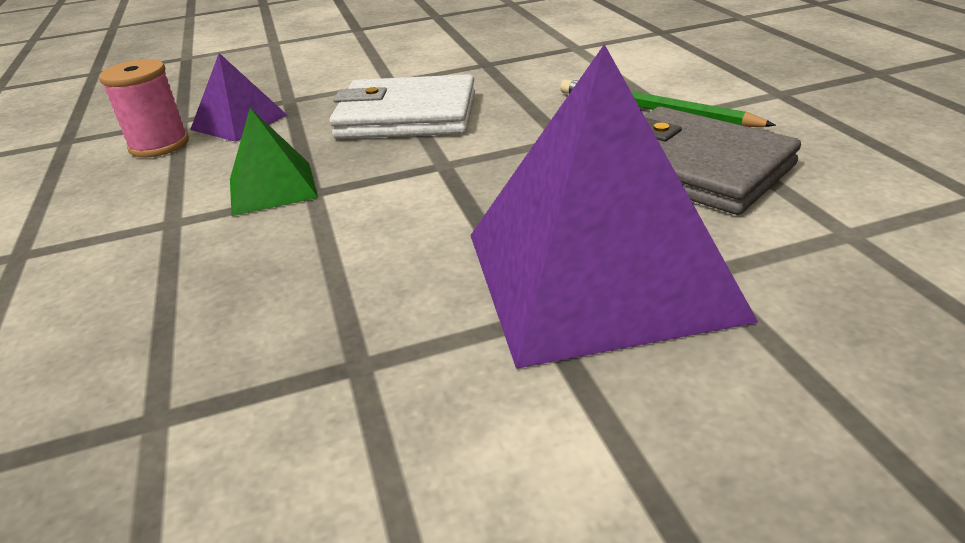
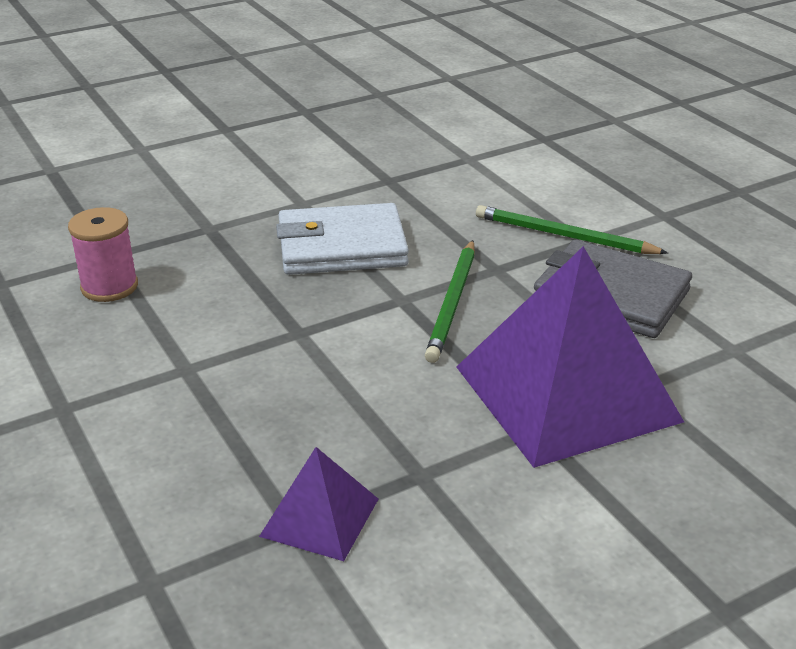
camera: 15 degrees left, 0 degrees up
(239, 122) = (175, 257): purple pyramid -> purple pyramid (320, 517)
(272, 188) = (258, 330): green pyramid -> none
(499, 169) = (453, 303): none -> green pencil

